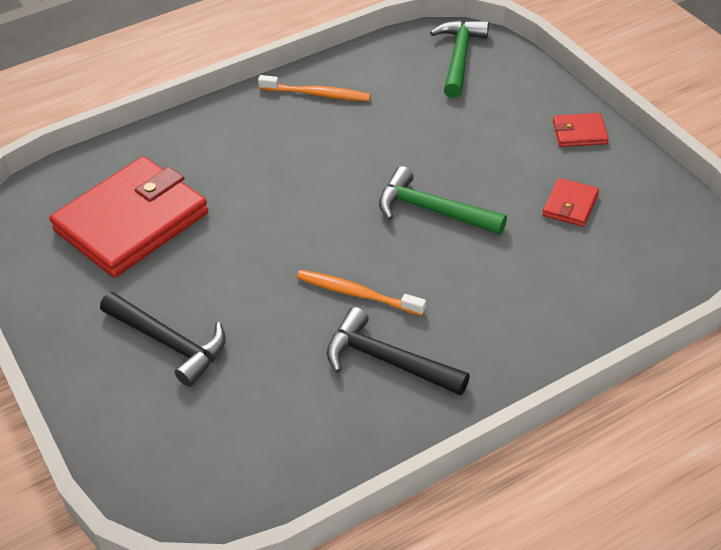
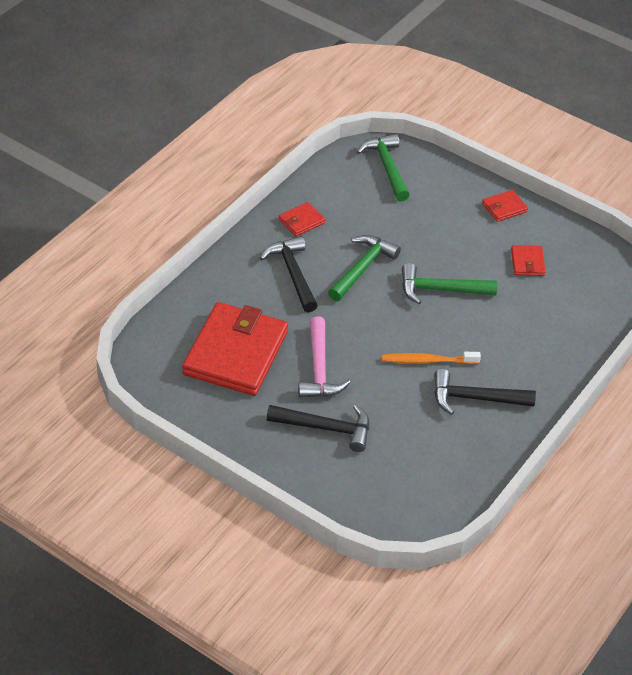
camera: 30 degrees left, 0 degrees up
(215, 267) = (319, 369): none -> pink hammer
(264, 149) = (292, 274): none -> black hammer
(317, 94) = (301, 221): orange toothbrush -> red wallet
(352, 162) = (362, 268): none -> green hammer

